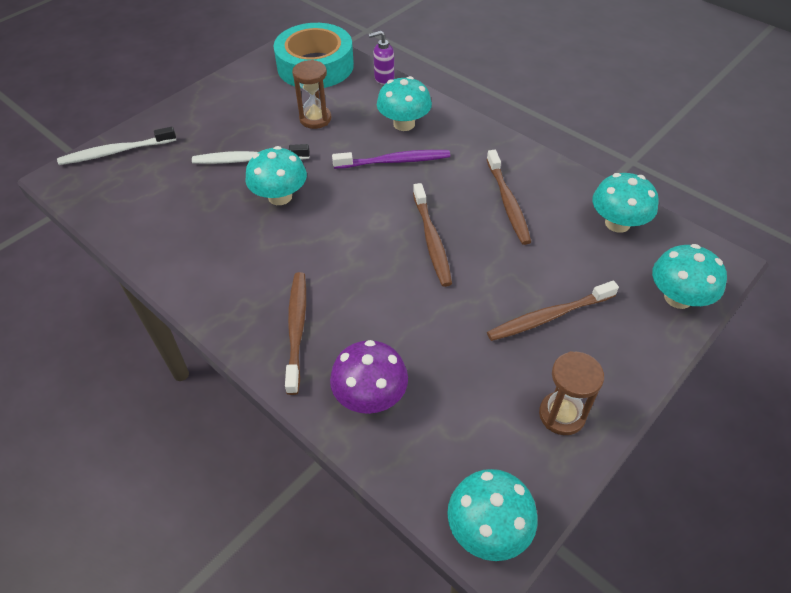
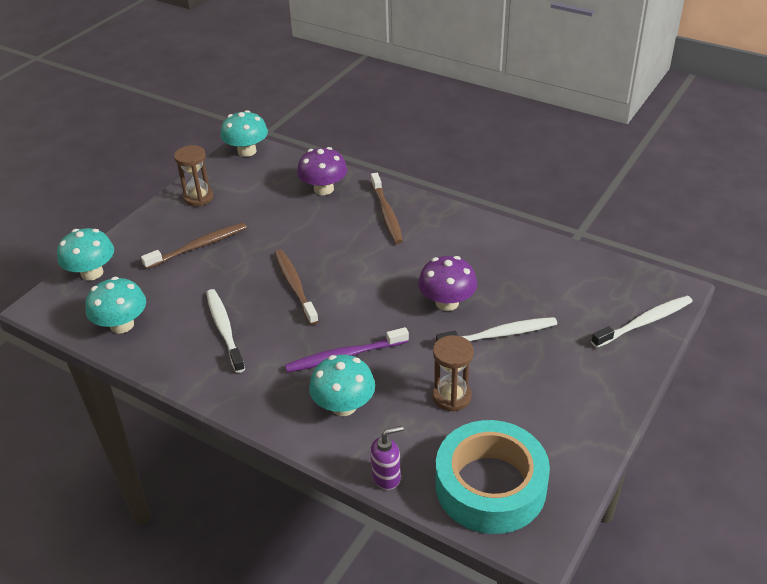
camera: 170 degrees right, 10 degrees down
(280, 197) = (447, 303): turquoise mushroom -> purple mushroom
(508, 202) = (224, 329): brown toothbrush -> white toothbrush

